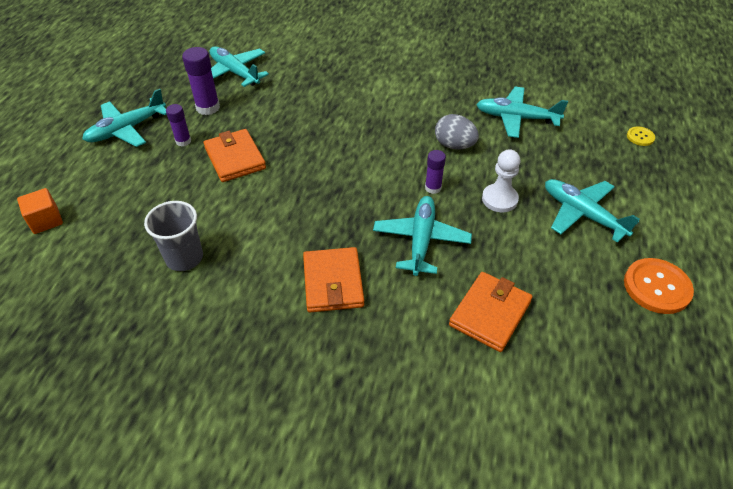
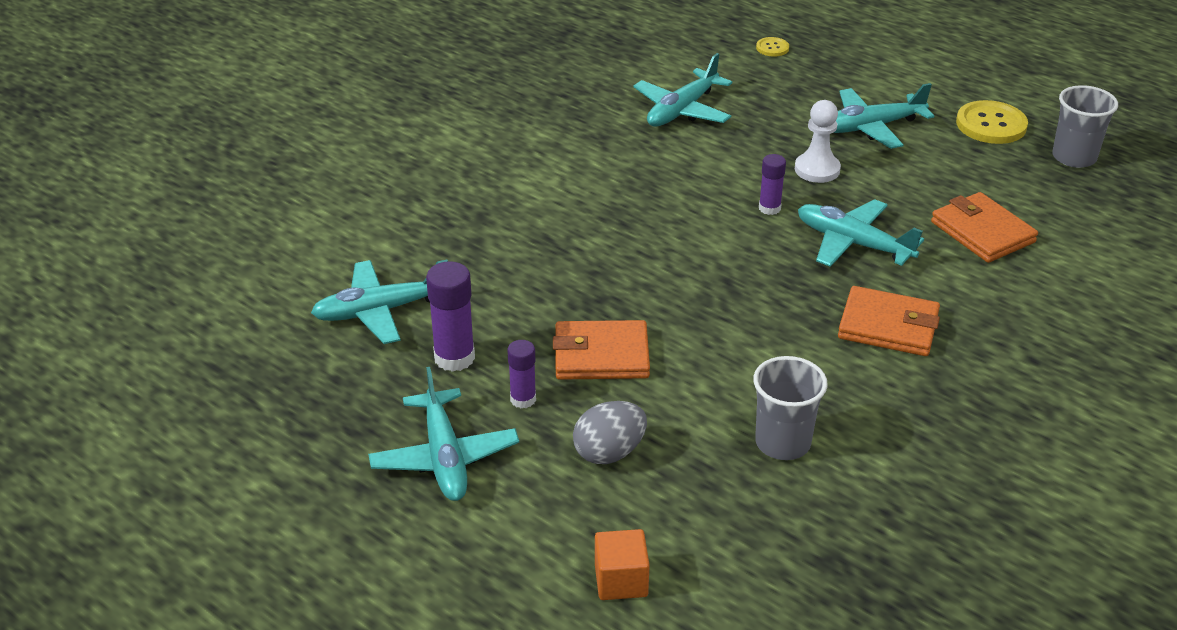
camera: 65 degrees left, 10 degrees down
(454, 145) = (702, 169): grey egg -> grey egg (609, 452)
(657, 287) = (991, 125): orange button -> yellow button
(658, 357) = (1074, 157): none -> grey cup

